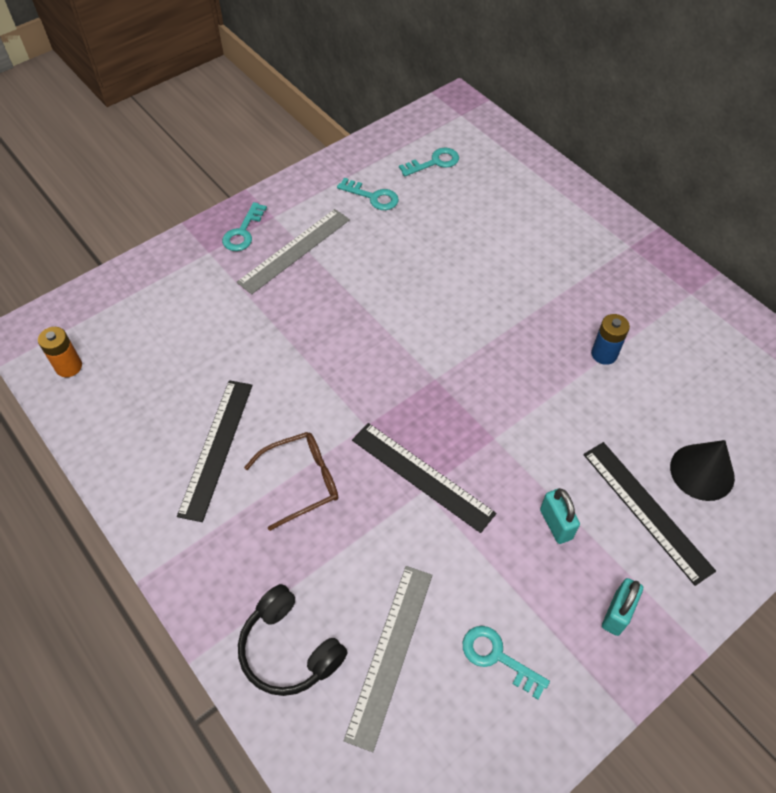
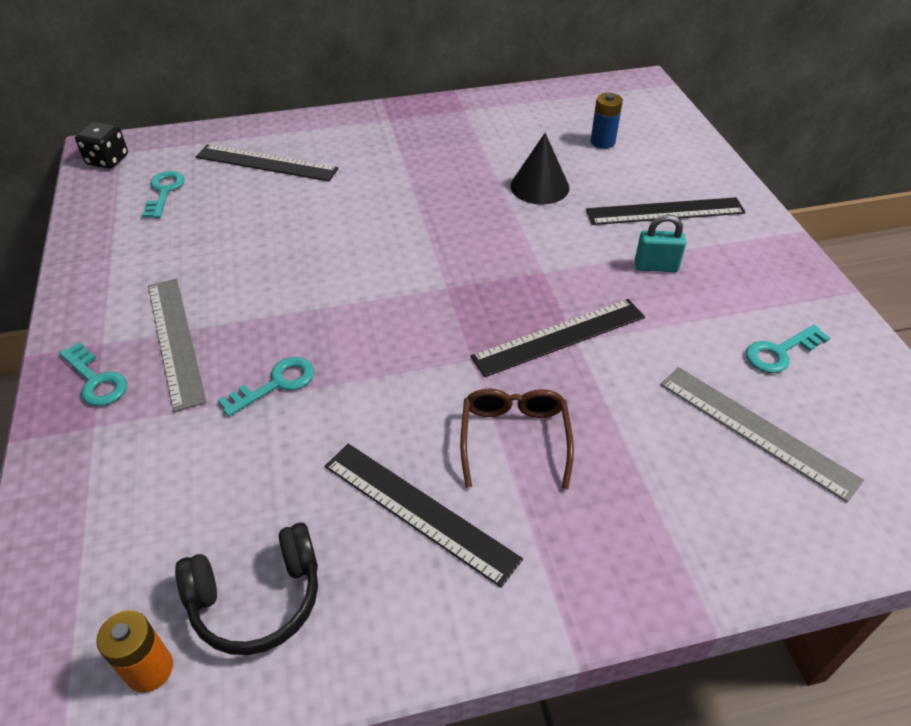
camera: 65 degrees left, 10 degrees down
(289, 649) = (728, 519): black headphones -> black headphones (257, 599)
(373, 197) = (162, 251): turquoise key -> turquoise key (276, 384)
(448, 113) = (107, 160): none -> black dice
(509, 199) = (266, 163): none -> black ruler
(604, 354) = (493, 175): blue battery -> blue battery (602, 142)
(617, 613) = (757, 263): turquoise padlock -> none
(702, 472) = (642, 170): black cone -> black cone (539, 186)

